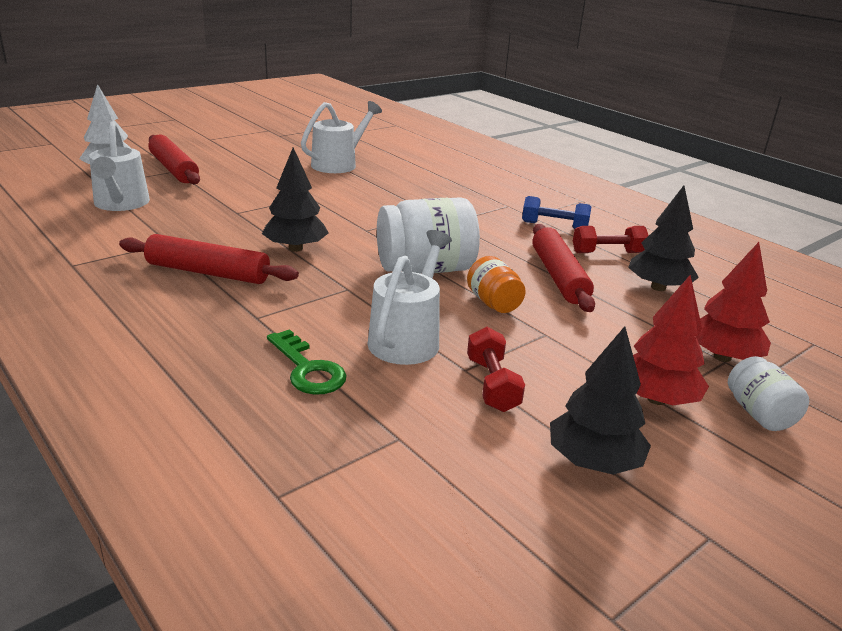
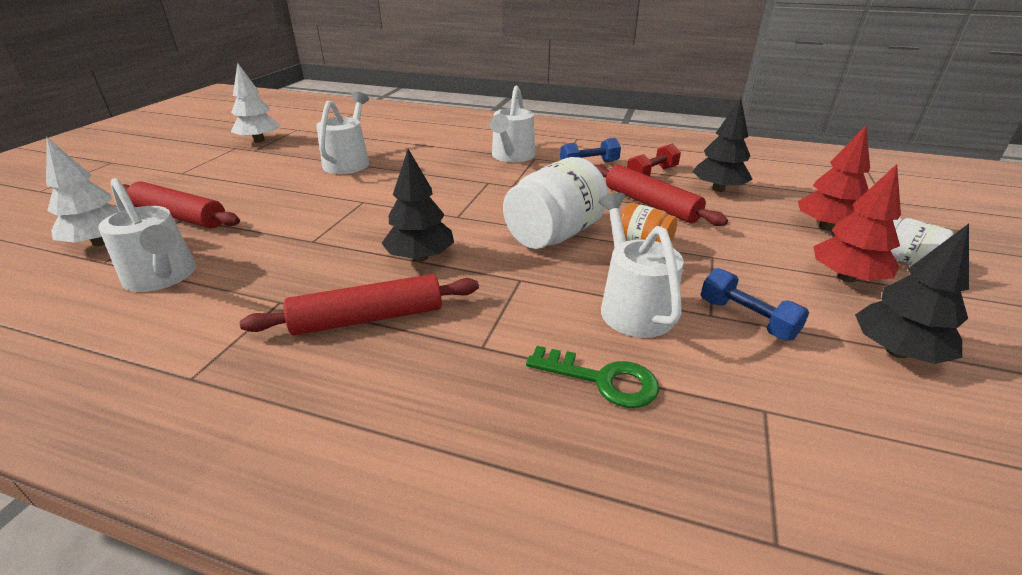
camera: 30 degrees left, 5 degrees up
(292, 129) = (259, 140): none -> white tree
(487, 198) = (511, 157): none -> white watering can
(492, 384) = (746, 319): red dumbbell -> blue dumbbell

